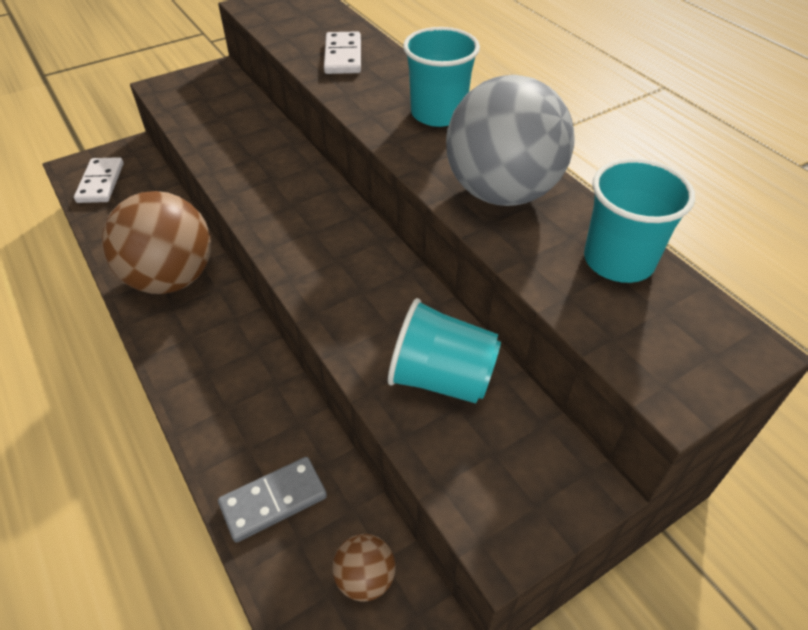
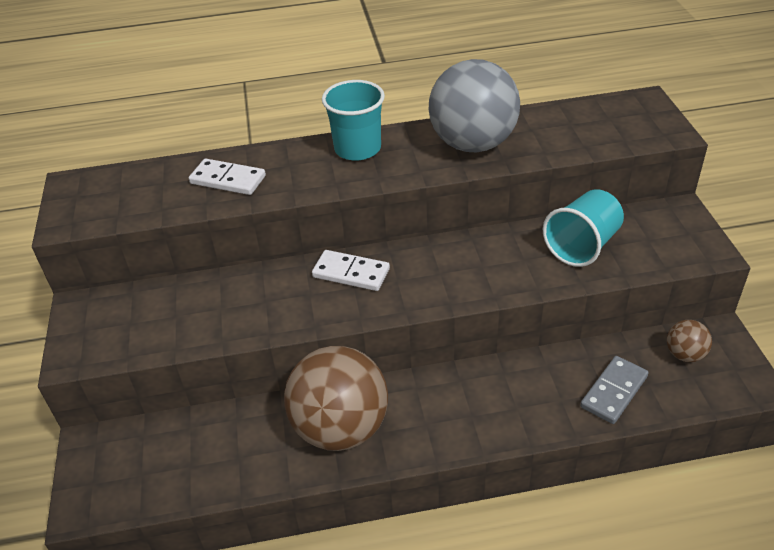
camera: 65 degrees left, 5 degrees down
(101, 183) = (137, 479): white domino -> white domino (351, 273)
(273, 501) = (614, 392): grey domino -> grey domino turned 45 degrees clockwise
(618, 260) = (562, 119): turquoise cup -> none

